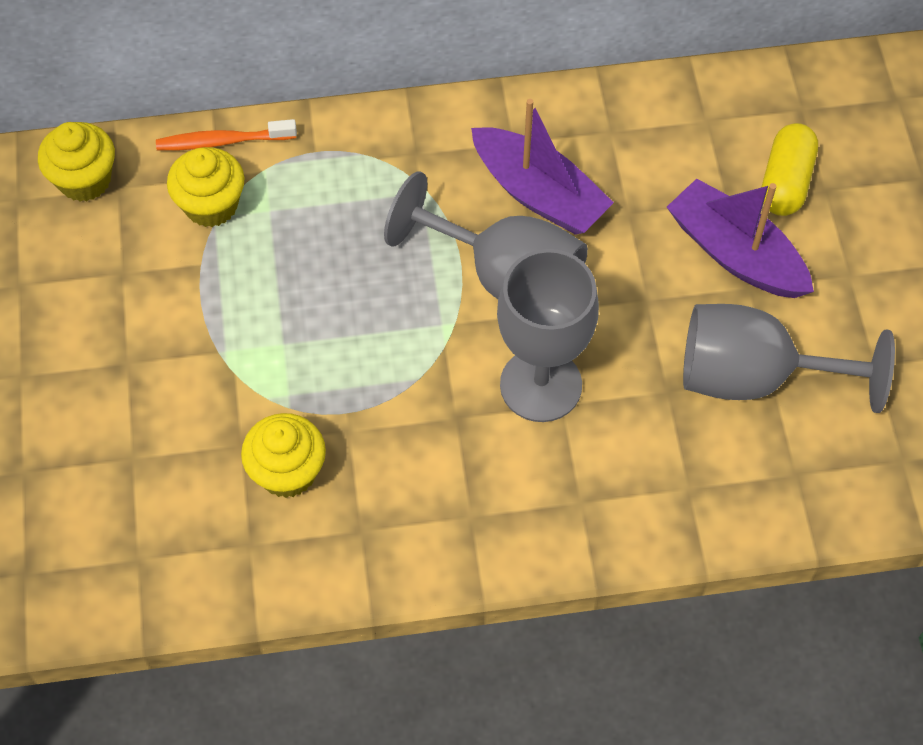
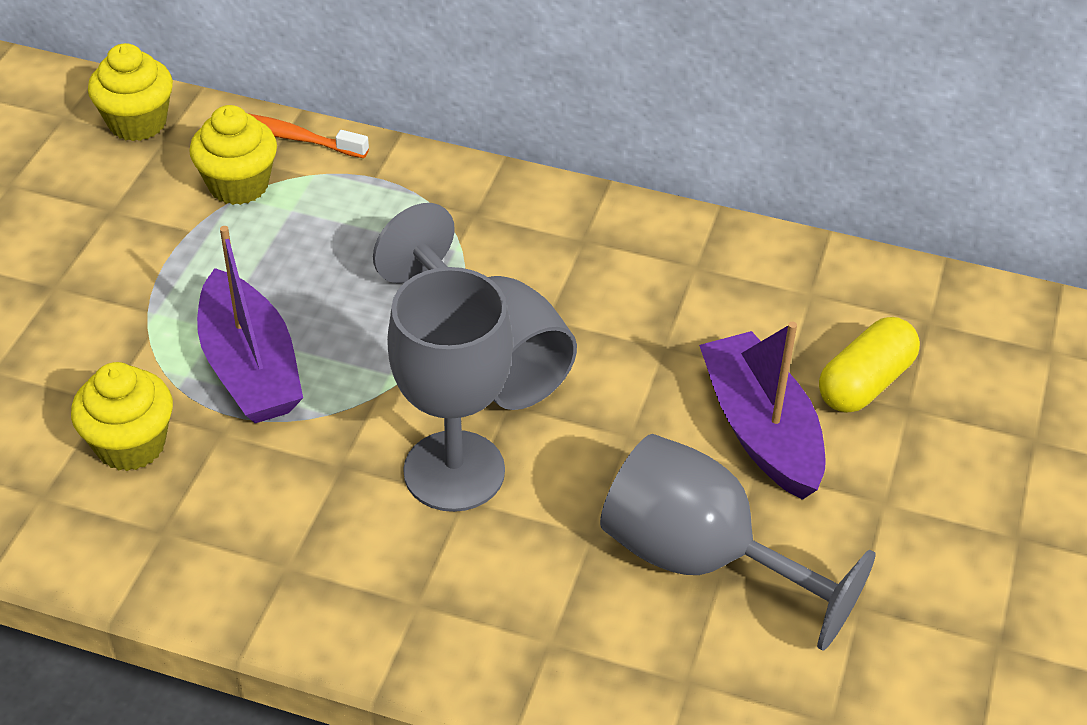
camera: 25 degrees right, 15 degrees down
(538, 193) = (577, 294): purple boat -> purple boat (250, 367)

